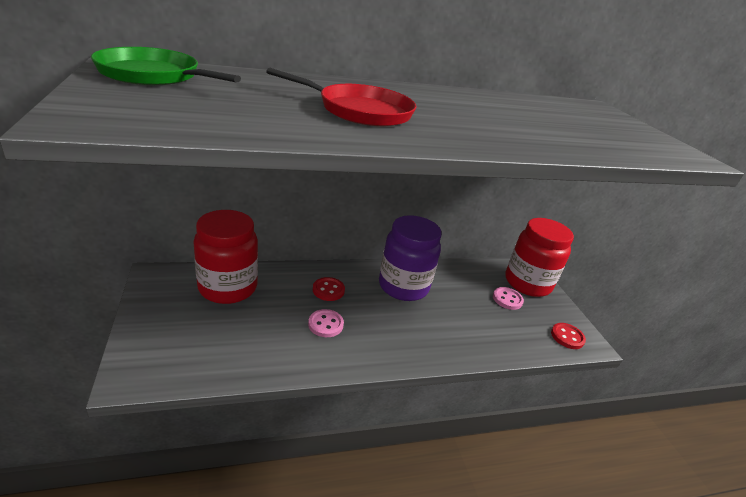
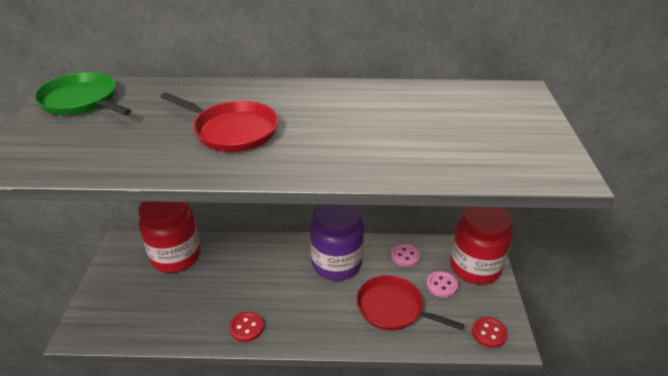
camera: 20 degrees right, 5 degrees up
(325, 324) = (247, 299): pink button -> pink button (405, 256)
(328, 290) = (262, 264): red button -> red button (246, 327)
(474, 322) = (393, 308): none -> red pan

